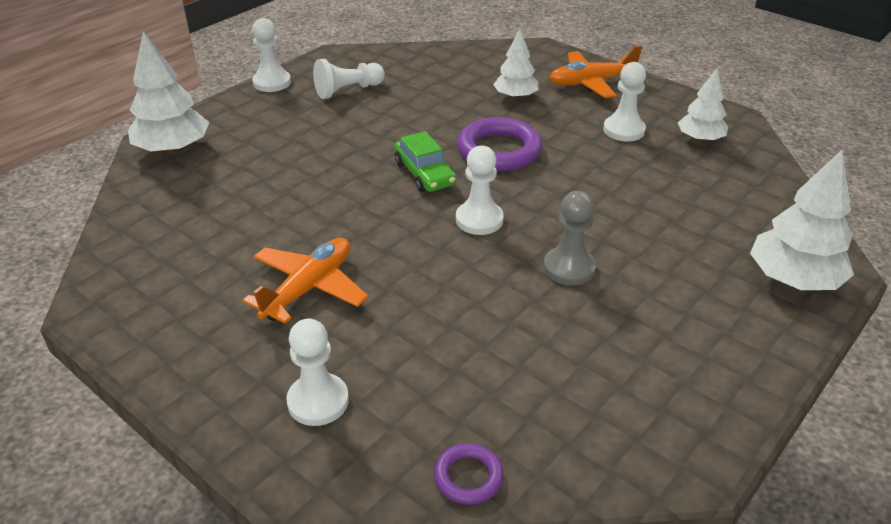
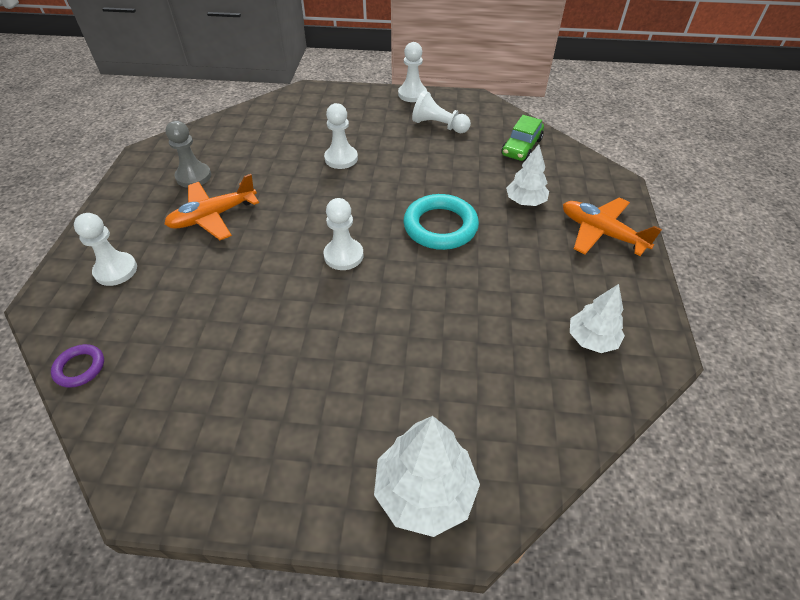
camera: 55 degrees right, 10 degrees up
(173, 149) = (304, 100): white tree -> none
(309, 288) = (213, 216): orange plane -> orange plane turned 150 degrees clockwise
(424, 174) = (374, 205): green car -> green car (521, 147)
(499, 150) = (440, 226): purple ring -> turquoise ring
(569, 268) = (324, 328): grey pawn -> grey pawn (193, 176)
(623, 130) = (548, 283): white pawn -> white pawn (341, 158)

